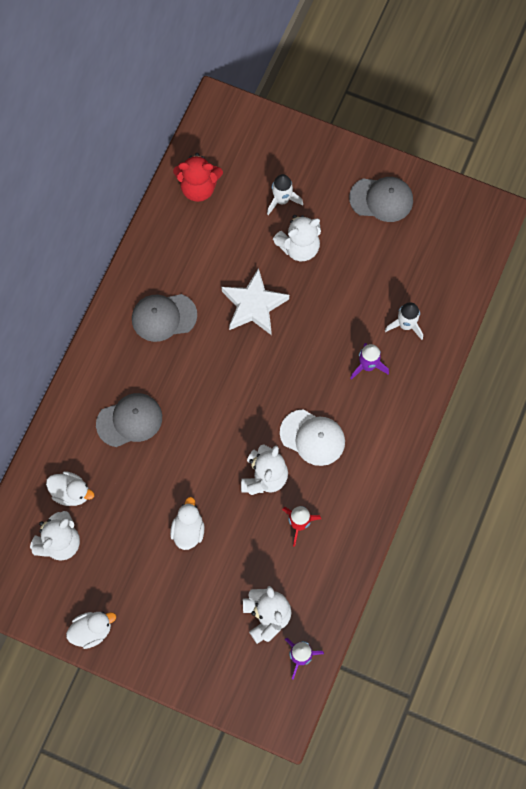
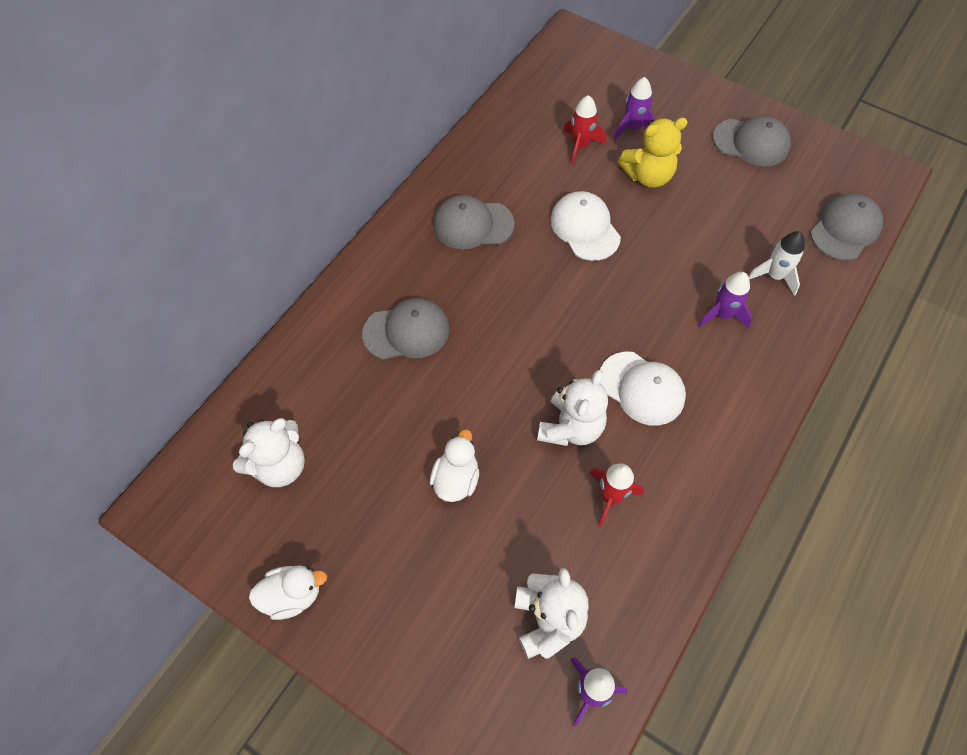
camera: 10 degrees right, 10 degrees down
(71, 492) = (311, 405): white duck -> none
(198, 187) = (538, 104): red teddy bear -> none
(240, 225) = (580, 145): none -> red rocket
(254, 305) = (585, 228): white star -> white cap
(282, 200) = (633, 128): white rocket -> purple rocket
(299, 247) = (648, 176): white teddy bear -> yellow teddy bear
(460, 272) = (845, 229): none -> grey cap

